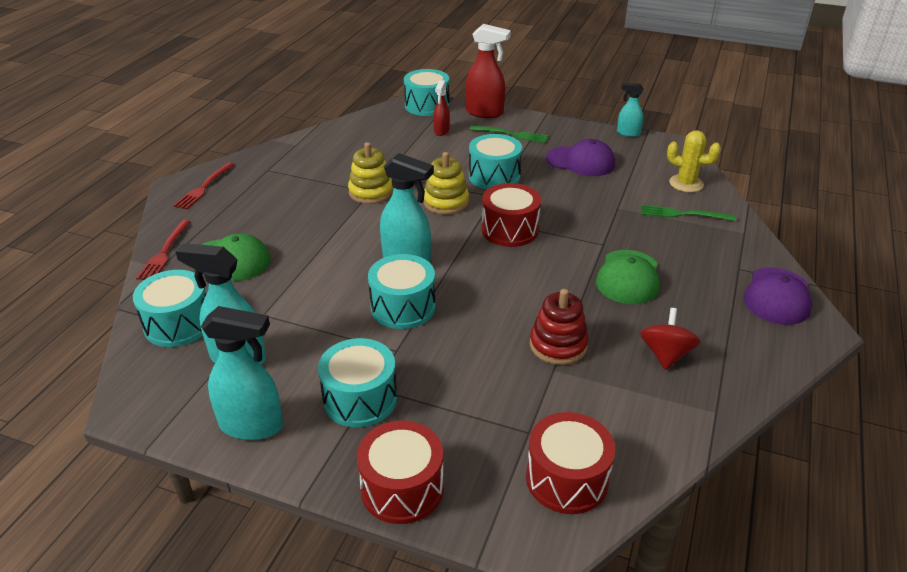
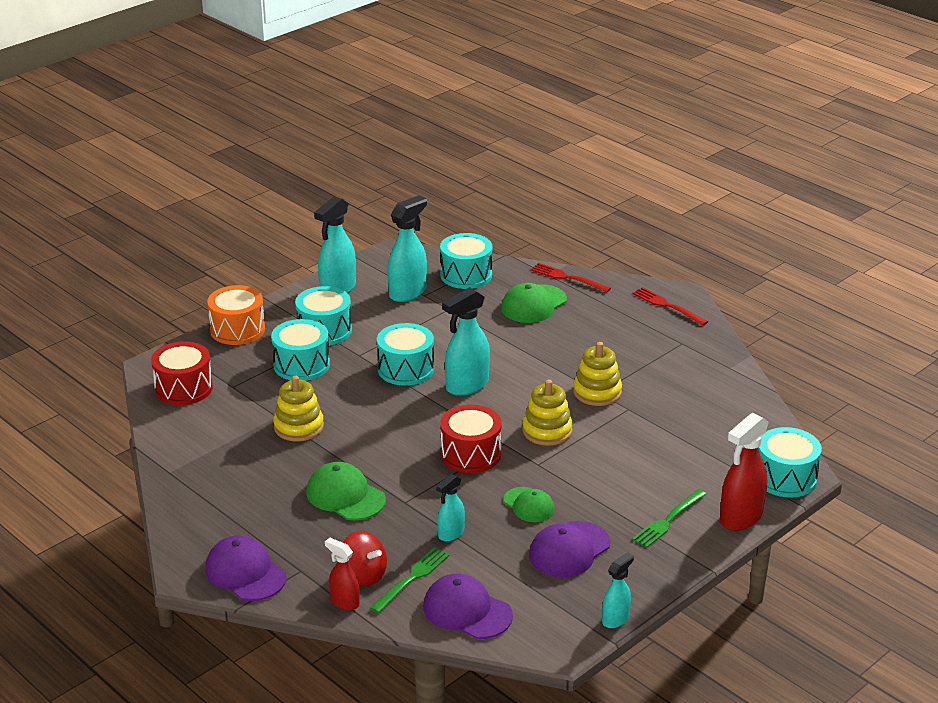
camera: 115 degrees right, 5 degrees down
(402, 488) = (237, 329): red drum -> orange drum
(441, 131) = (707, 470): red spray bottle -> red spray bottle (344, 602)
(494, 176) = (577, 476): turquoise drum -> turquoise drum (301, 365)
(548, 188) = (529, 505): none -> green cap
(558, 345) = (298, 427): red stacking toy -> yellow stacking toy
(617, 212) = (450, 533): none -> turquoise spray bottle
(665, 354) = (241, 474): red spinning top -> red spinning top (364, 574)
(686, 183) = (467, 611): yellow cactus -> purple cap

